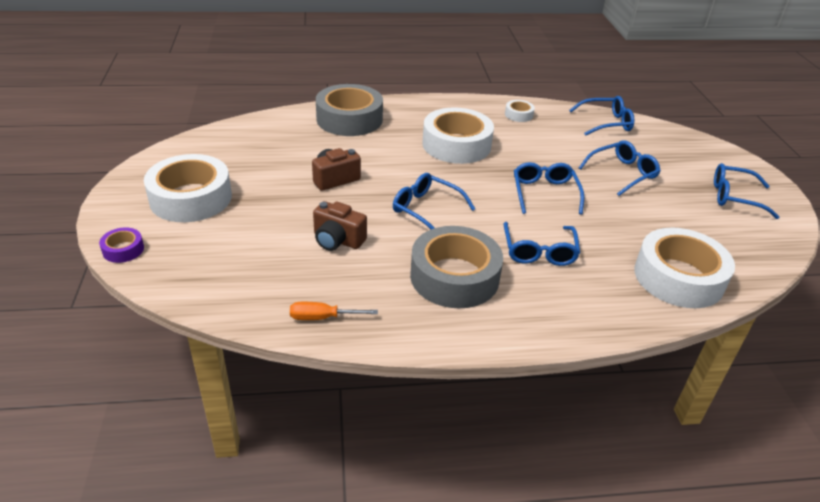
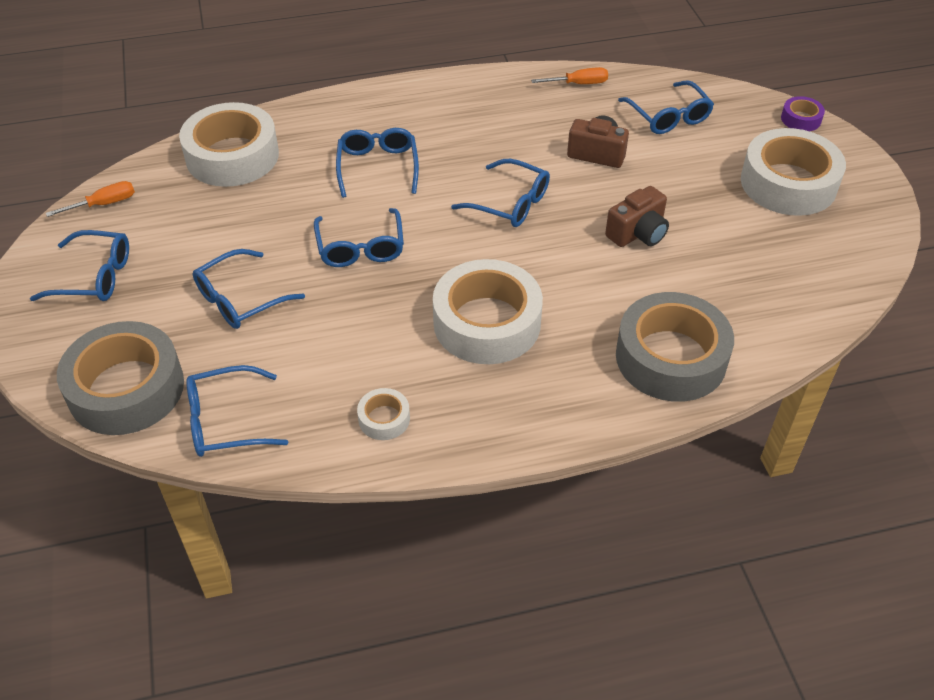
camera: 175 degrees right, 10 degrees up
(249, 268) = (668, 116): none -> blue glasses
(454, 277) = (467, 130): grey tape -> grey tape (126, 389)
(768, 247) = (104, 204): none -> orange screwdriver

